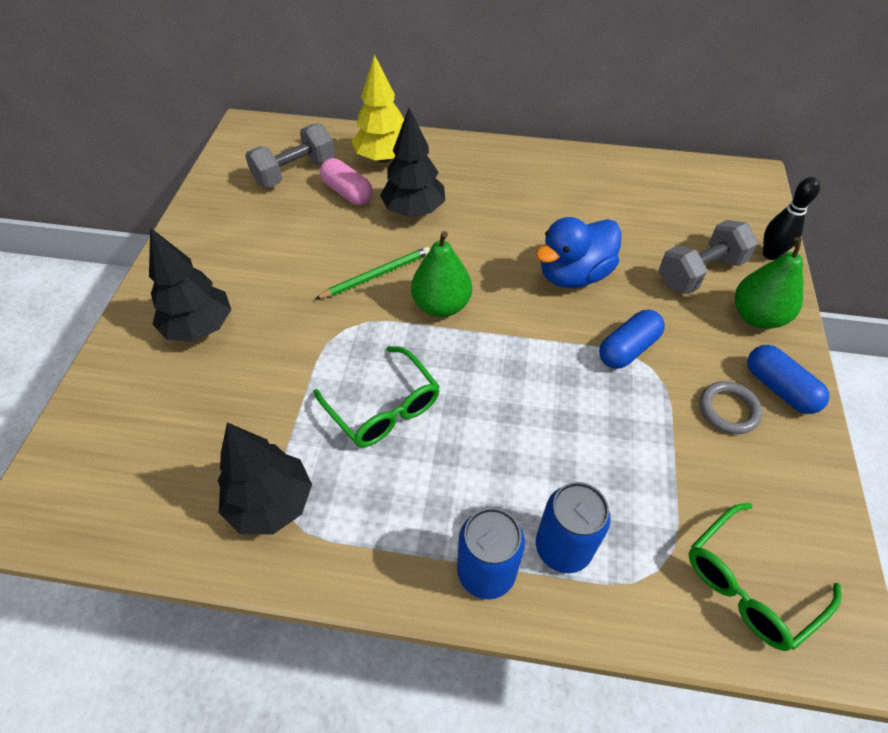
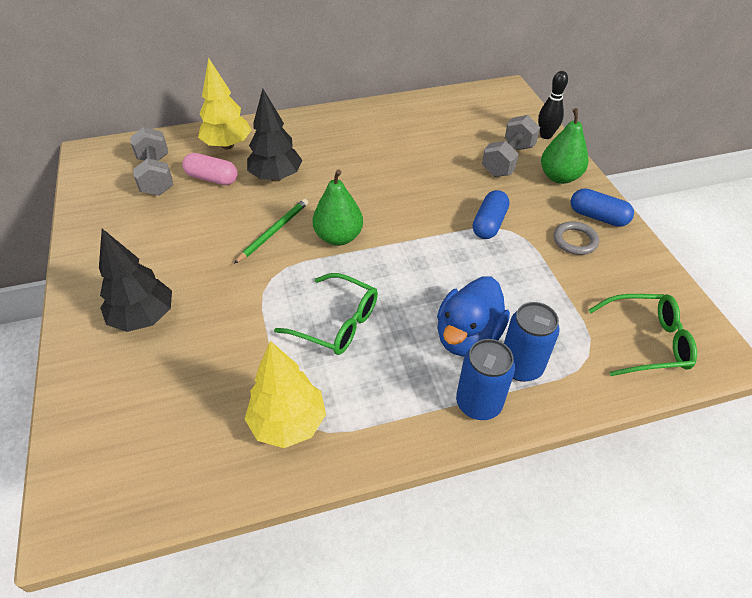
camera: 25 degrees left, 5 degrees down
(271, 503) = (288, 423): black tree -> yellow tree
(295, 172) = (156, 175): grey dumbbell -> grey dumbbell turned 45 degrees counterclockwise
(574, 275) = (423, 187): blue duck -> blue duck (467, 336)
(749, 584) = (647, 341): green glasses -> green glasses turned 120 degrees counterclockwise

